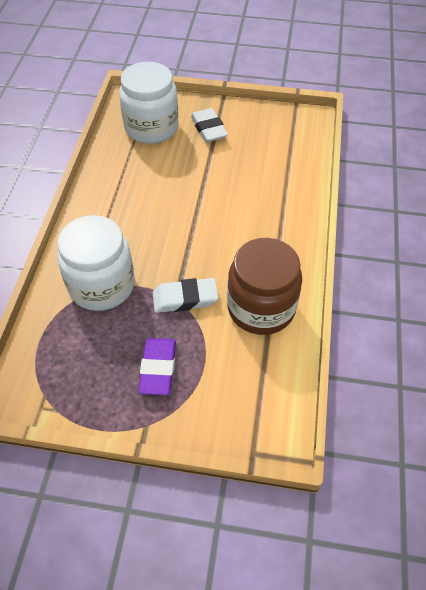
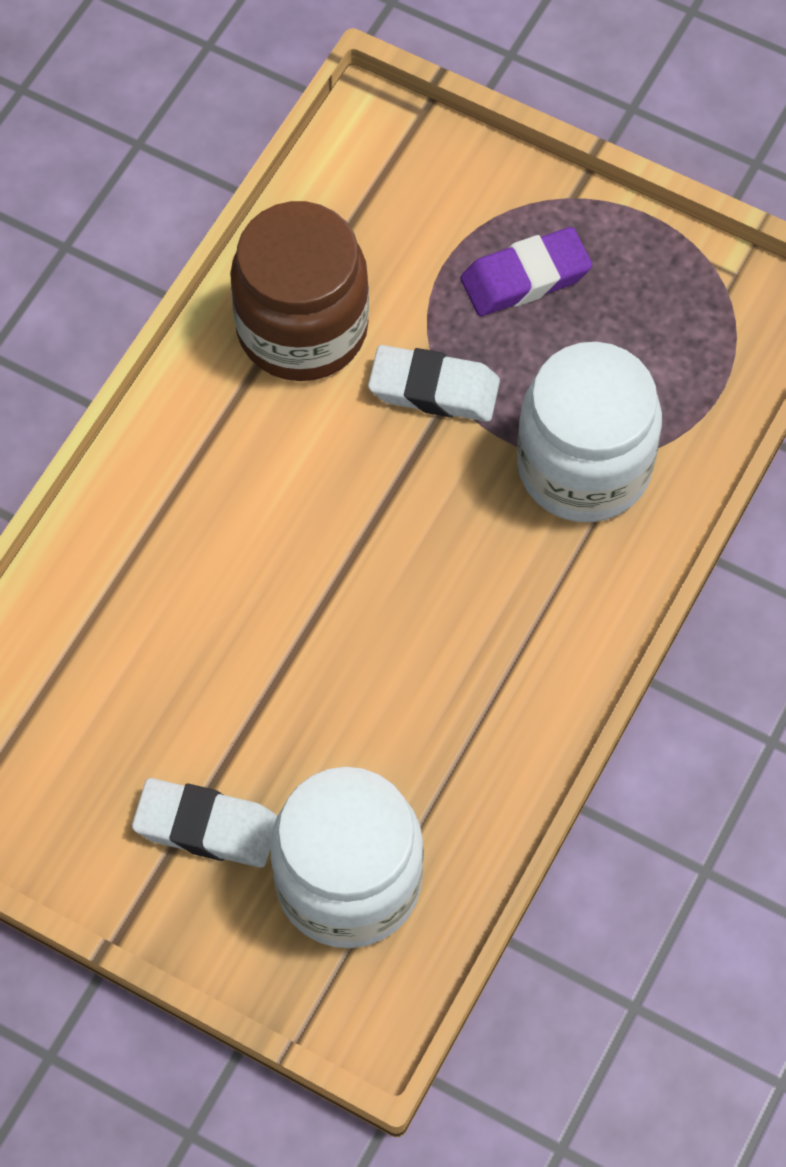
camera: 160 degrees left, 10 degrees up
(158, 368) = (525, 278): purple eraser -> purple eraser turned 45 degrees clockwise
(209, 129) = (206, 827): white eraser -> white eraser turned 75 degrees counterclockwise

